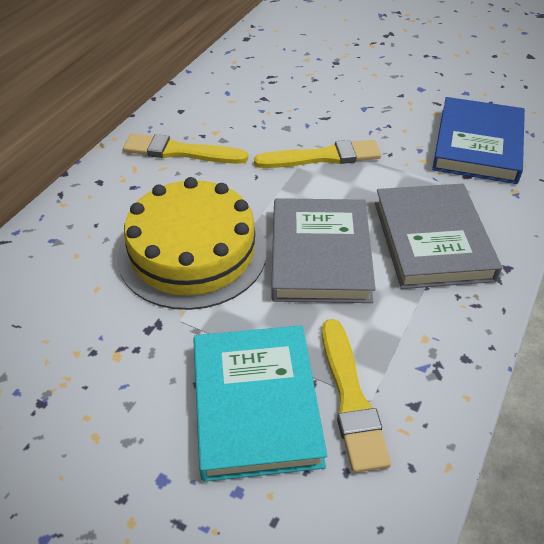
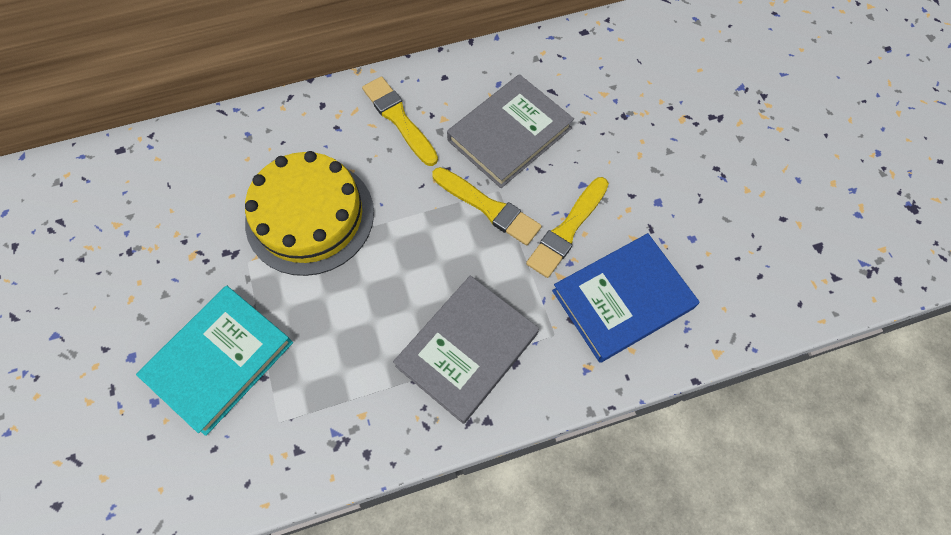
camera: 45 degrees right, 20 degrees up
(320, 255) = (380, 291): grey book -> grey book (509, 134)
(350, 398) = (270, 409): yellow brush -> yellow brush (567, 229)

